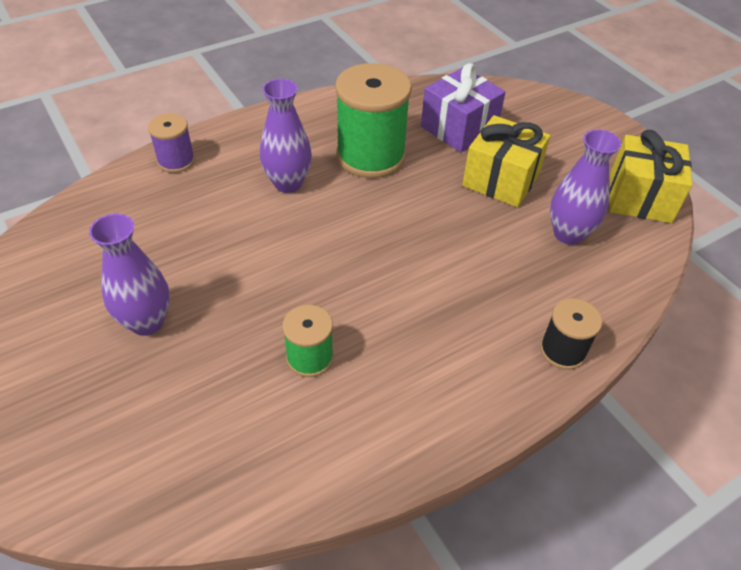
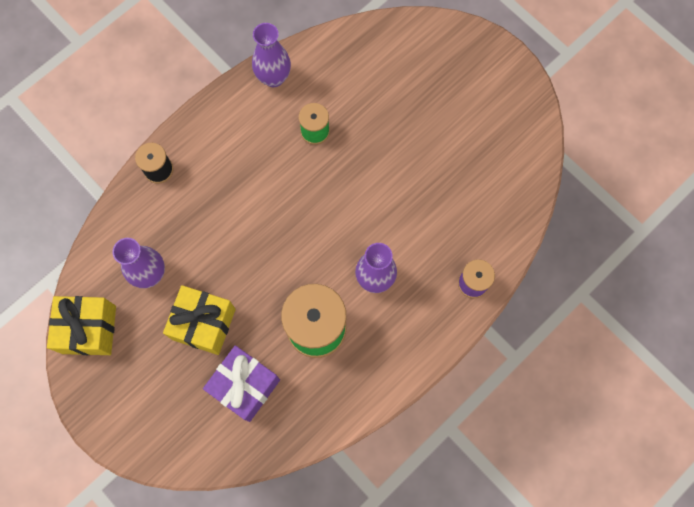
camera: 170 degrees right, 25 degrees up
(147, 322) = (423, 134): purple vase -> purple vase (273, 78)

